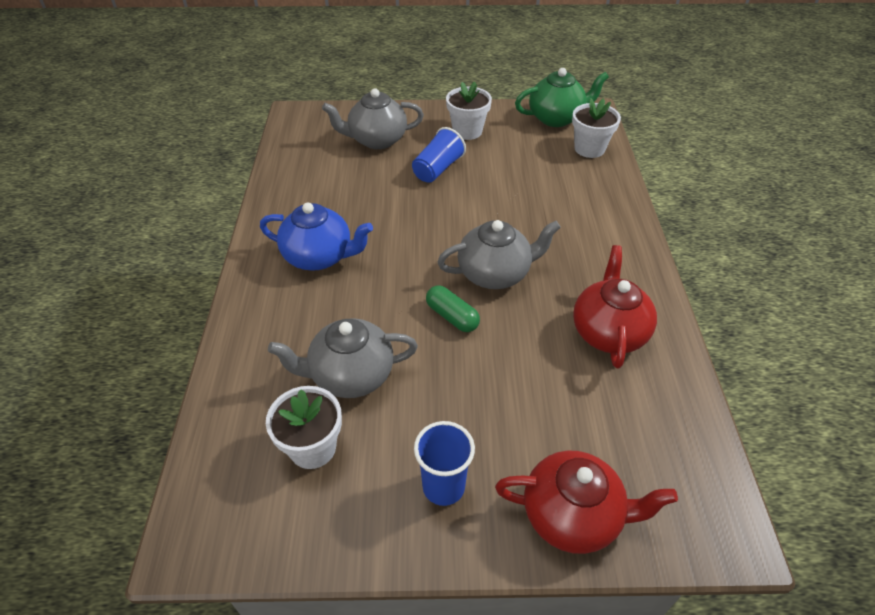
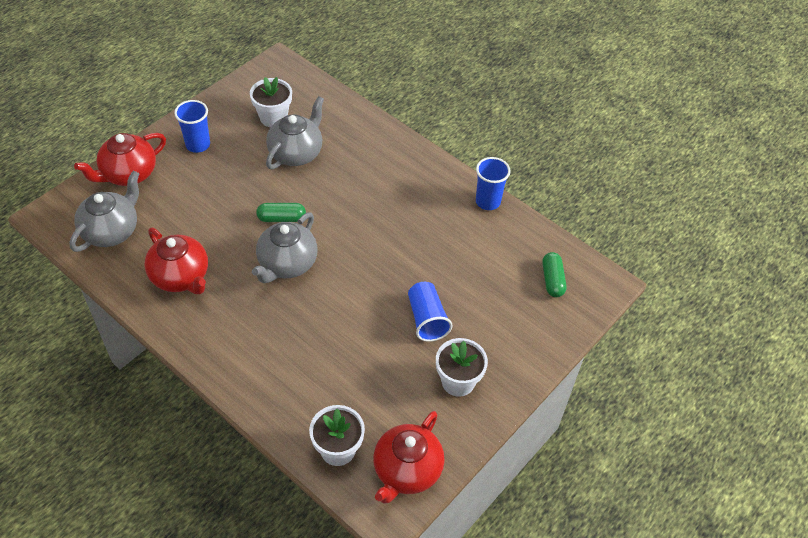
camera: 130 degrees right, 5 degrees up
(270, 203) = (488, 201): none -> blue cup
(319, 257) = (403, 194): blue teapot -> none
(321, 135) = (552, 280): none -> green capsule
(376, 140) = (508, 309): grey teapot -> grey teapot (112, 231)
(556, 118) = (406, 471): green teapot -> red teapot

